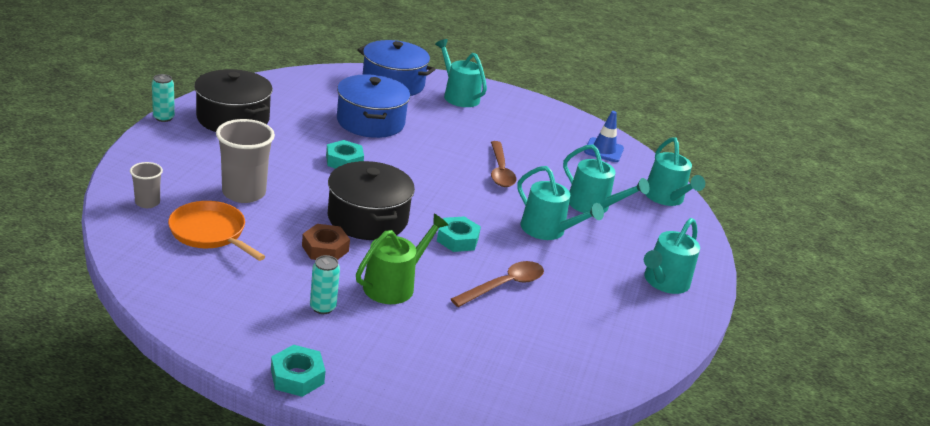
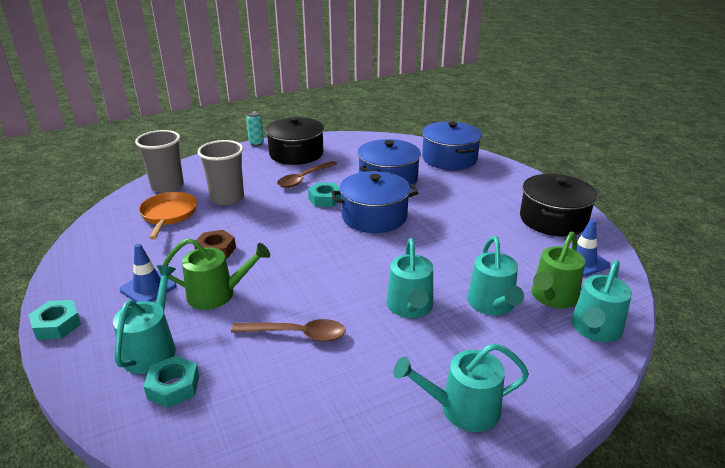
camera: 50 degrees right, 0 degrees up
(147, 202) = (167, 186): grey cup -> grey cup, size x1.87
(323, 307) = (148, 288): turquoise can -> blue traffic cone
(367, 218) = (277, 241): black pot -> black pot (553, 219)
(413, 164) = (374, 216): none -> blue pot
(457, 239) = (318, 282): turquoise nut -> turquoise nut (173, 387)
(458, 96) = (494, 180): turquoise watering can -> turquoise watering can (152, 348)
(500, 171) = (442, 244): brown spoon -> brown spoon (304, 179)
(619, 185) = (552, 297): none -> green watering can

